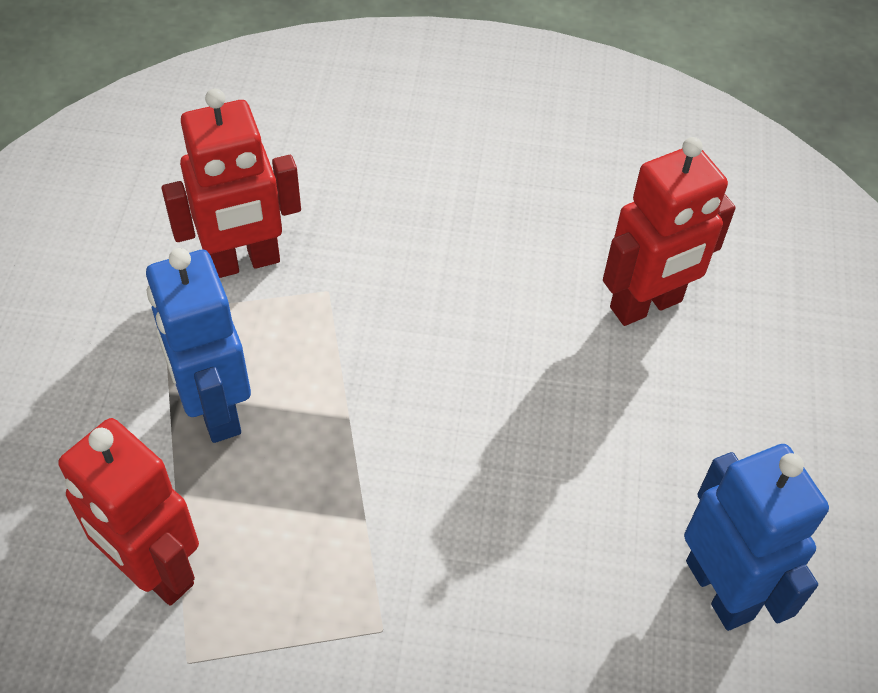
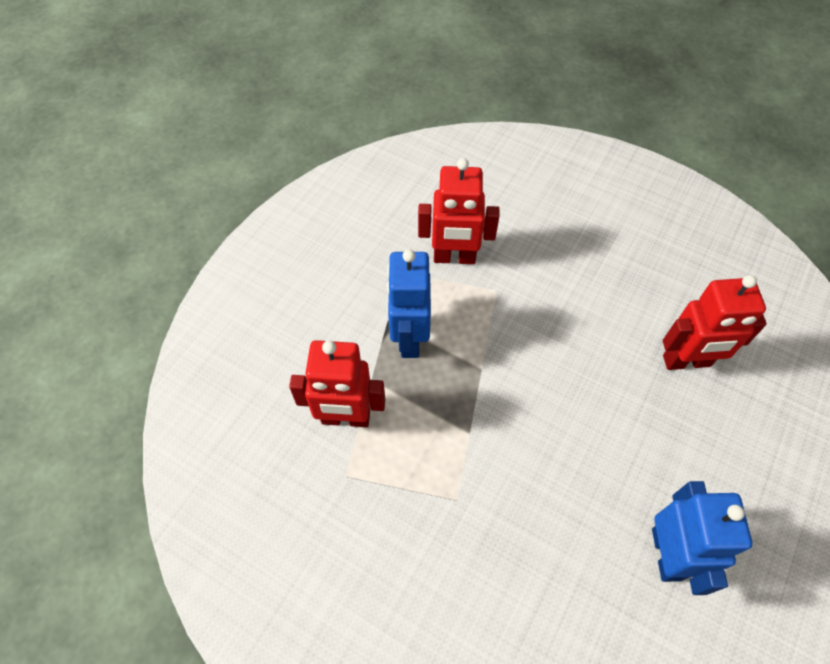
camera: 25 degrees right, 5 degrees up
(154, 570) = (345, 418): red robot -> red robot turned 60 degrees counterclockwise

